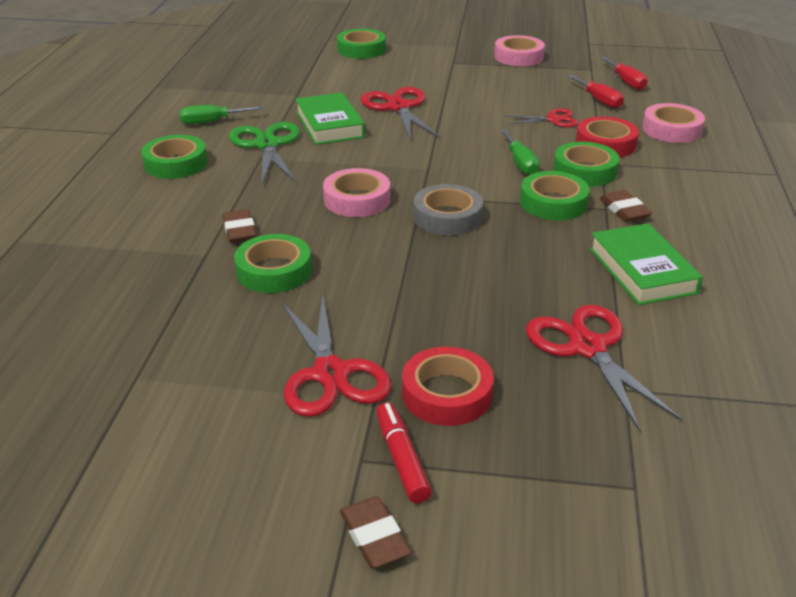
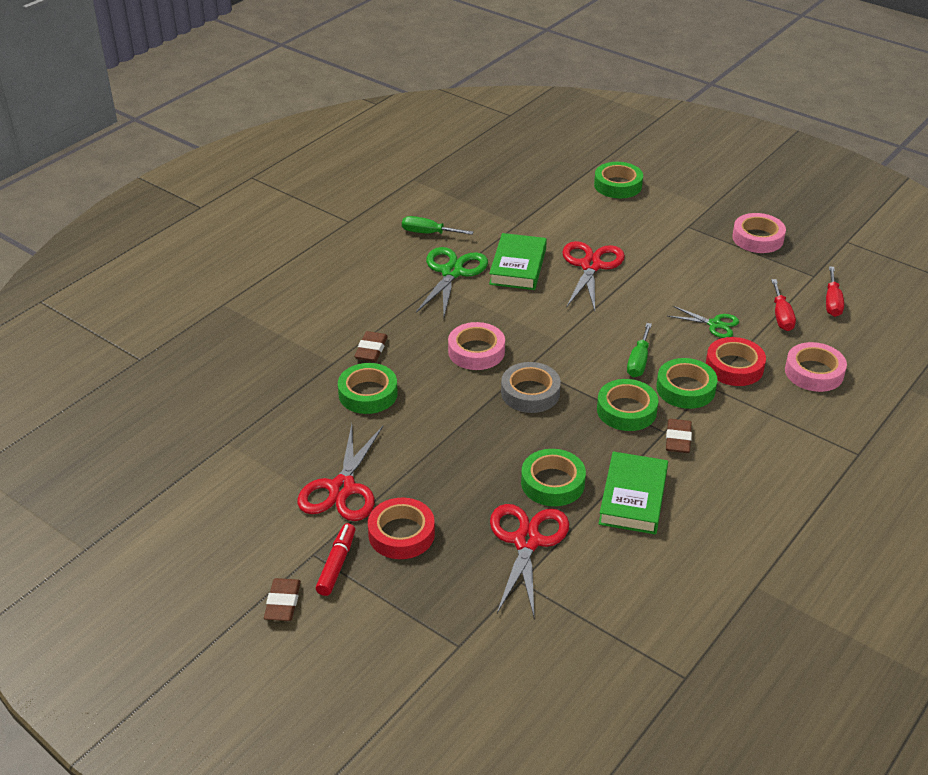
camera: 30 degrees right, 5 degrees up
(176, 163) = (372, 269): green tape -> green tape (552, 483)
(553, 120) = (714, 324): red scissors -> green scissors

